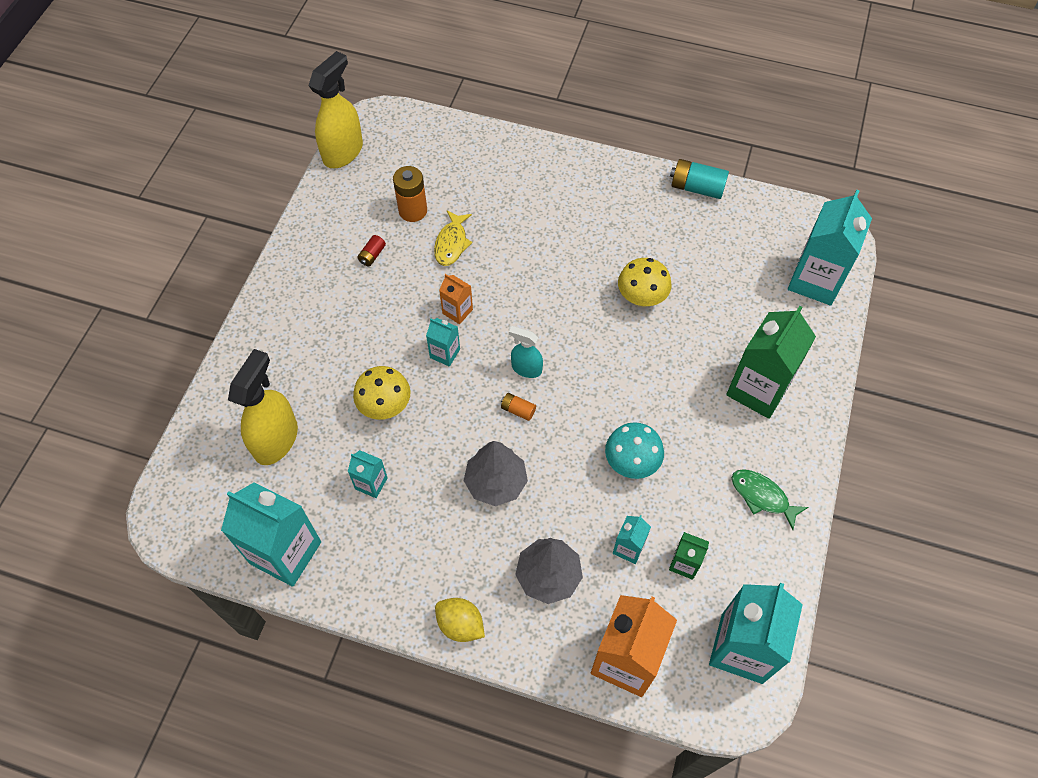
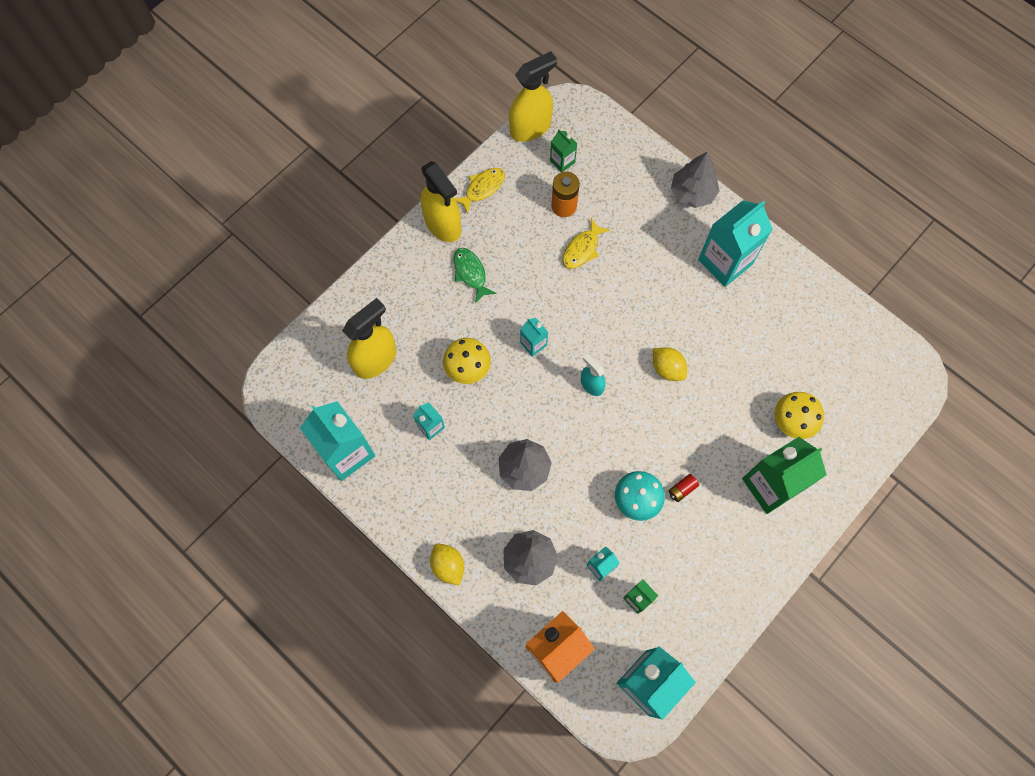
camera: 25 degrees right, 10 degrees up
(291, 275) = (443, 224): none -> yellow spray bottle
(318, 225) = (482, 188): none -> yellow fish
(372, 255) = (513, 233): red battery -> red battery (682, 489)
(391, 171) = (562, 161): none -> green carton
(457, 311) = (559, 312): orange carton -> none
(518, 410) = (568, 417): orange battery -> none
(537, 152) = (692, 193): none -> grey tree
(596, 321) = (667, 369): none -> yellow lemon
(641, 299) = (714, 365): yellow mushroom -> yellow mushroom (791, 422)
(696, 188) = (814, 283): turquoise battery -> none
(762, 496) = (726, 574): green fish -> green fish (470, 273)
(815, 281) = (872, 412): turquoise carton -> turquoise carton (725, 262)

